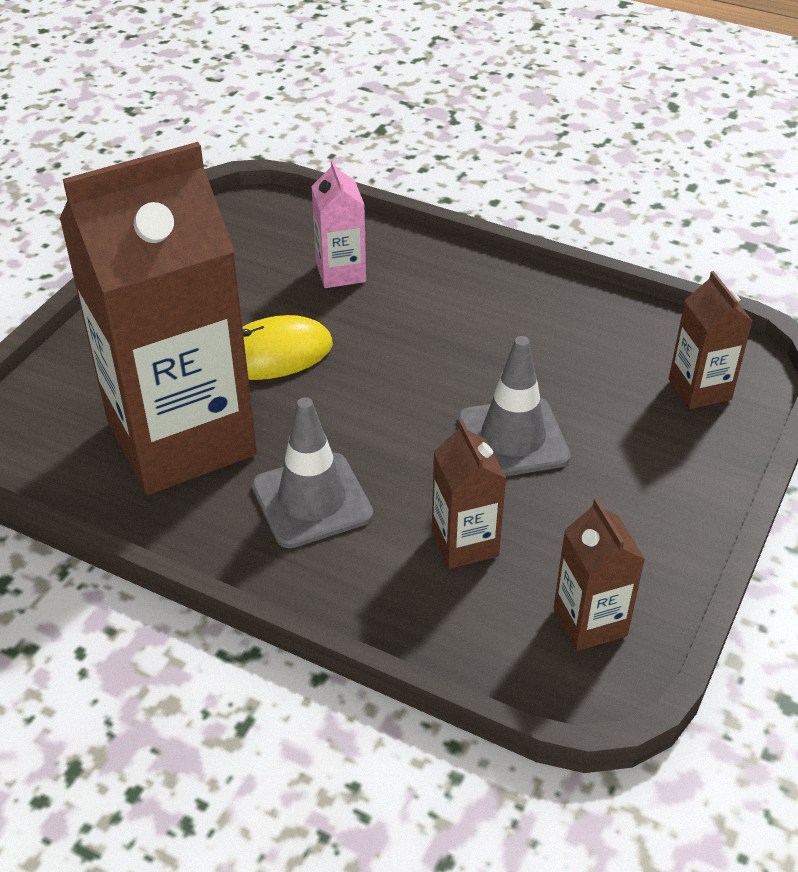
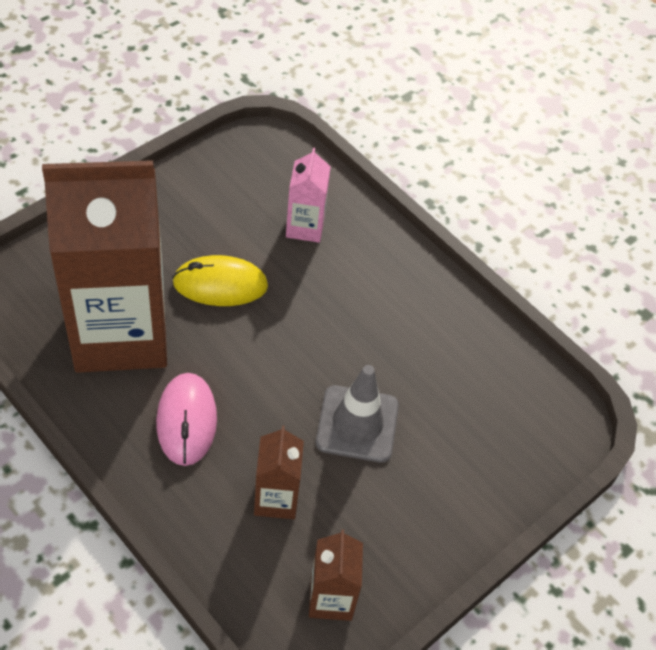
camera: 15 degrees right, 10 degrees up
(312, 500) = (186, 421): grey traffic cone -> pink mouse
(699, 389) = (523, 435): brown carton -> none

